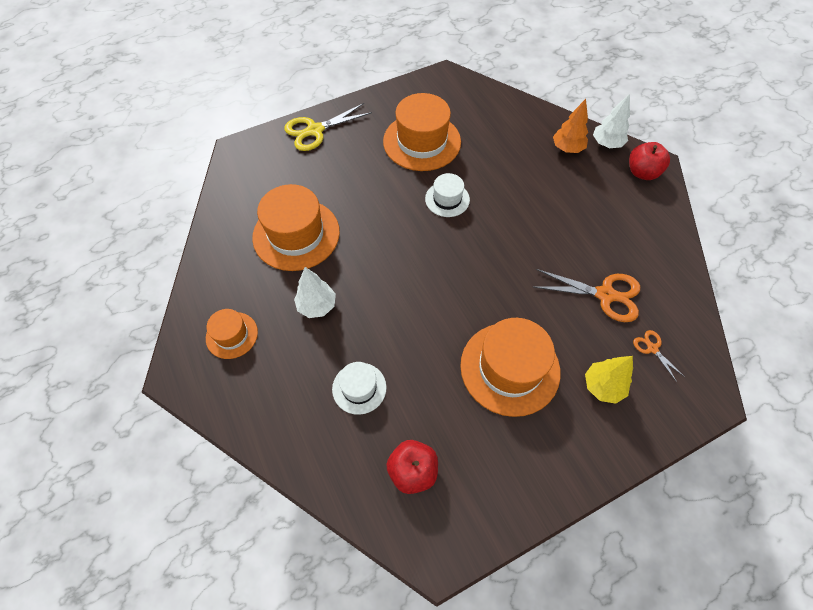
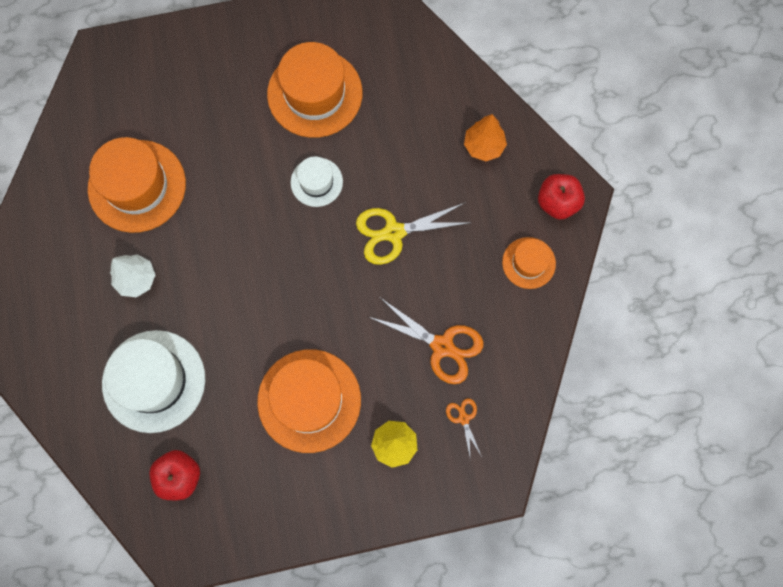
camera: 15 degrees right, 15 degrees up
(232, 335) = (43, 290): orange hat -> orange hat (528, 263)
(315, 130) = (194, 46): yellow scissors -> yellow scissors (393, 232)
(359, 388) = (154, 381): white hat -> white hat, size x1.87
(606, 144) = (534, 151): white tree -> none

